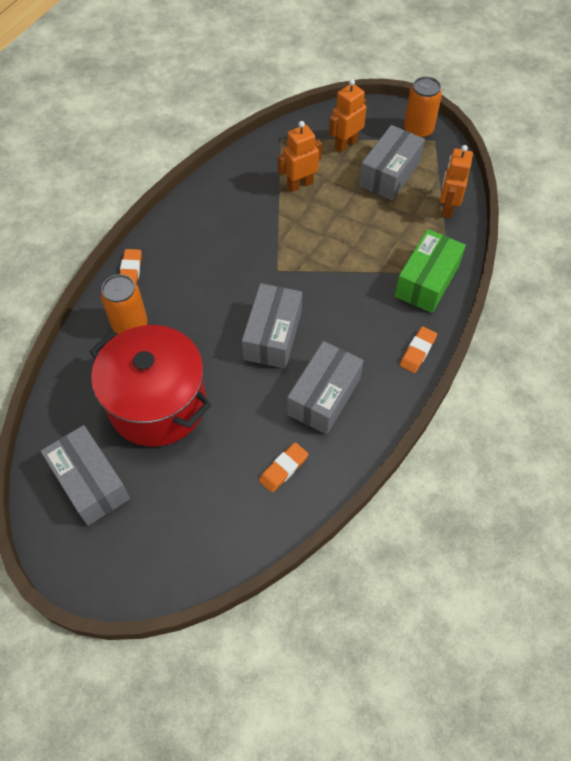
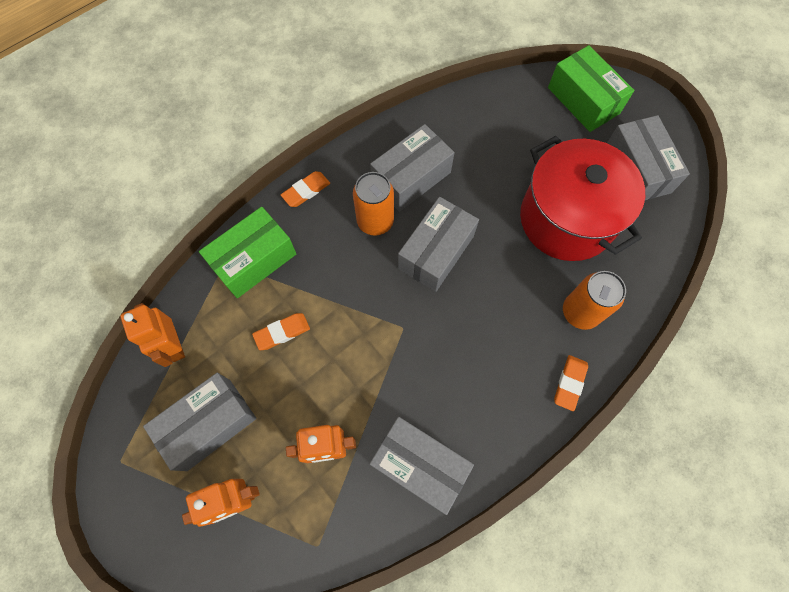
camera: 160 degrees left, 10 degrees up
(163, 554) = (583, 100): none -> green box
(231, 193) = (419, 465): none -> grey box
(283, 468) = (470, 131): orange eraser -> orange eraser (282, 332)
(418, 130) = (129, 489): orange can -> orange can (375, 221)
(447, 208) = (174, 346): orange robot -> orange robot turned 120 degrees clockwise

